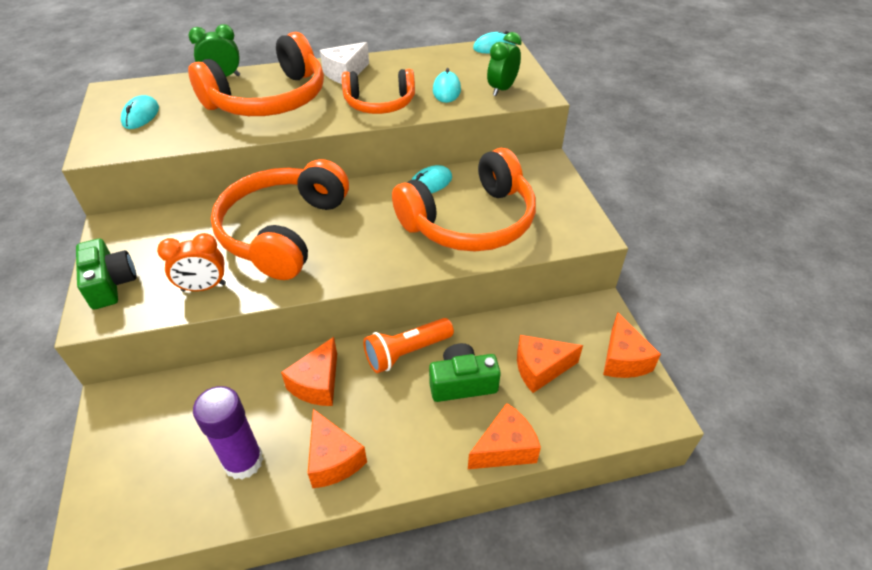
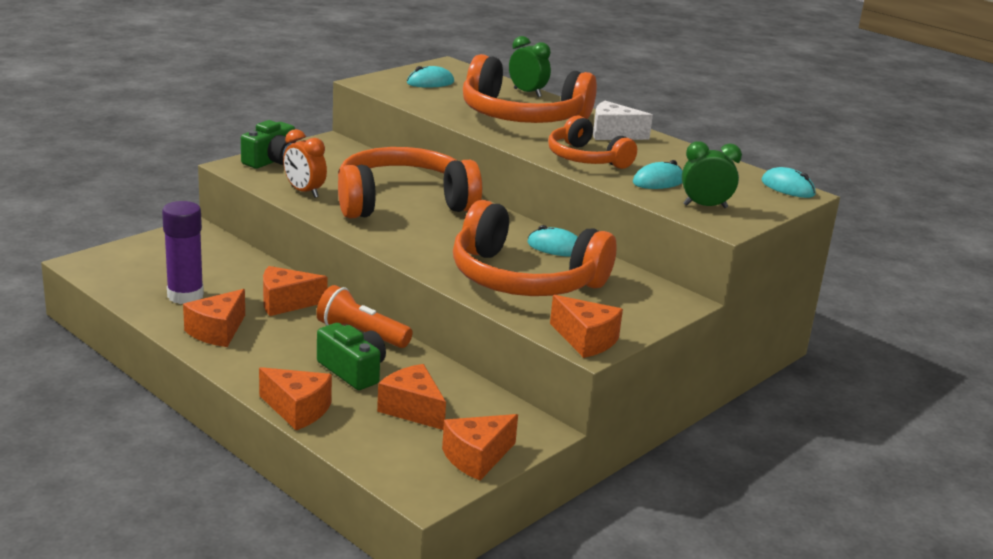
camera: 55 degrees right, 20 degrees down
(581, 231) = (586, 340): none -> orange cheese

